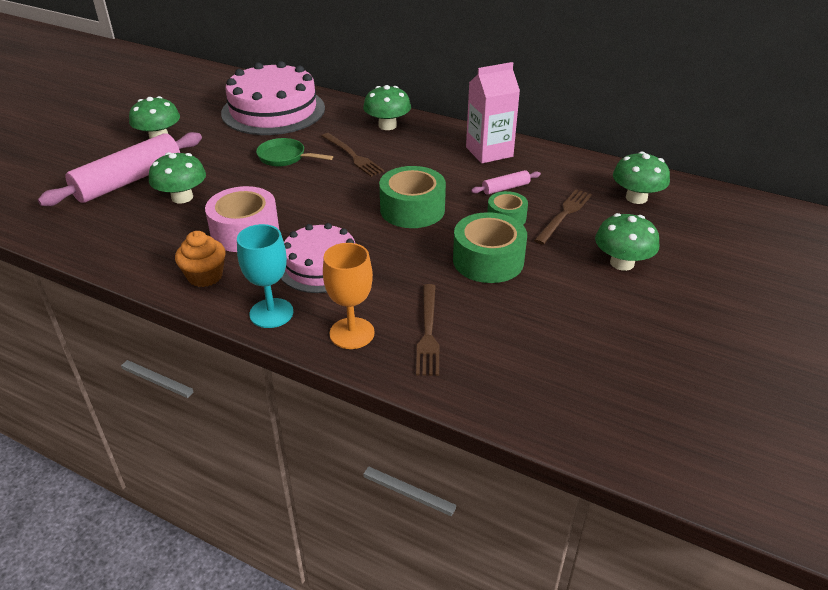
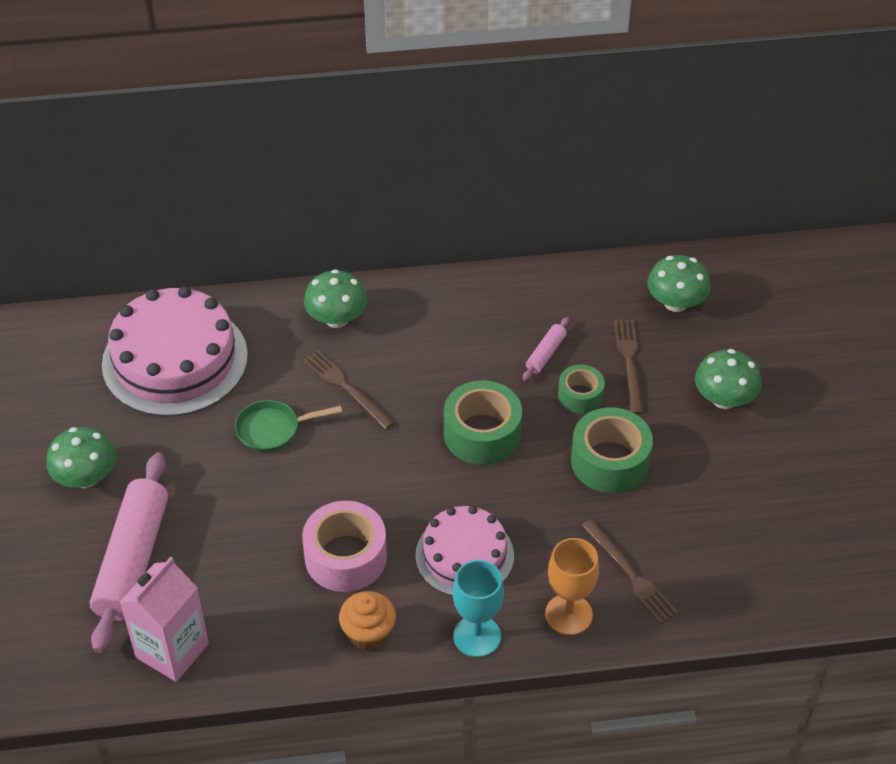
camera: 35 degrees left, 10 degrees up
(182, 197) = (224, 549): green mushroom -> none
(352, 156) = (346, 388): brown fork -> brown fork turned 150 degrees counterclockwise
(489, 152) = (484, 306): pink carton -> pink carton (172, 650)

